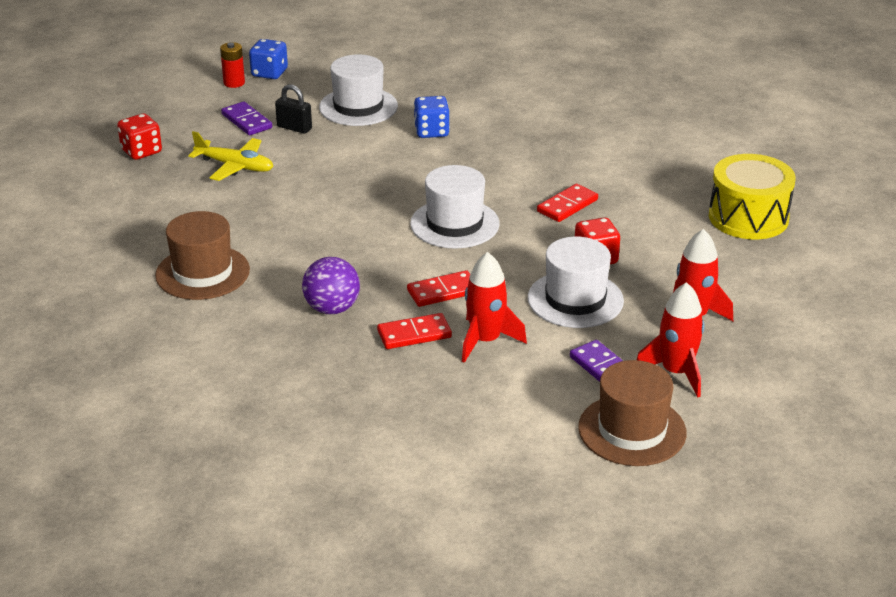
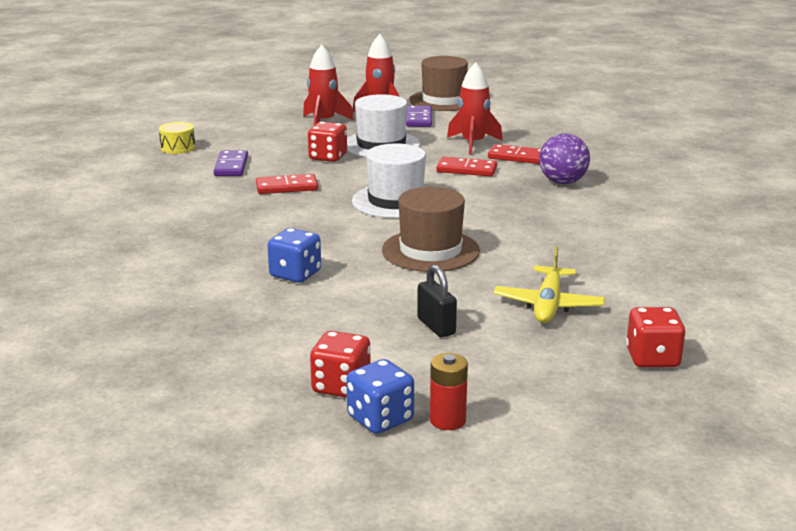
camera: 145 degrees left, 10 degrees down
(202, 273) = (654, 228): brown hat -> brown hat (430, 251)
(235, 166) = (548, 305): yellow plane -> yellow plane turned 135 degrees counterclockwise
(246, 121) = (485, 354): purple domino -> purple domino (231, 166)
(308, 80) = (341, 386): none -> red dice
(358, 107) = (330, 327): white hat -> none
(748, 217) = (178, 148): yellow drum -> yellow drum, size x0.49

